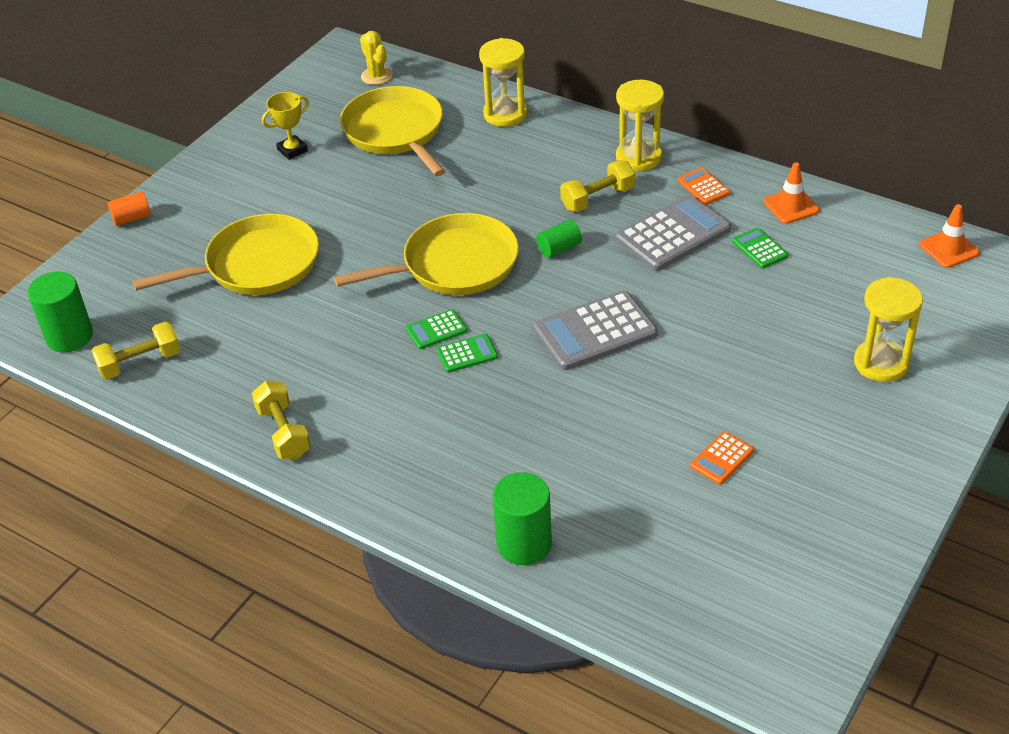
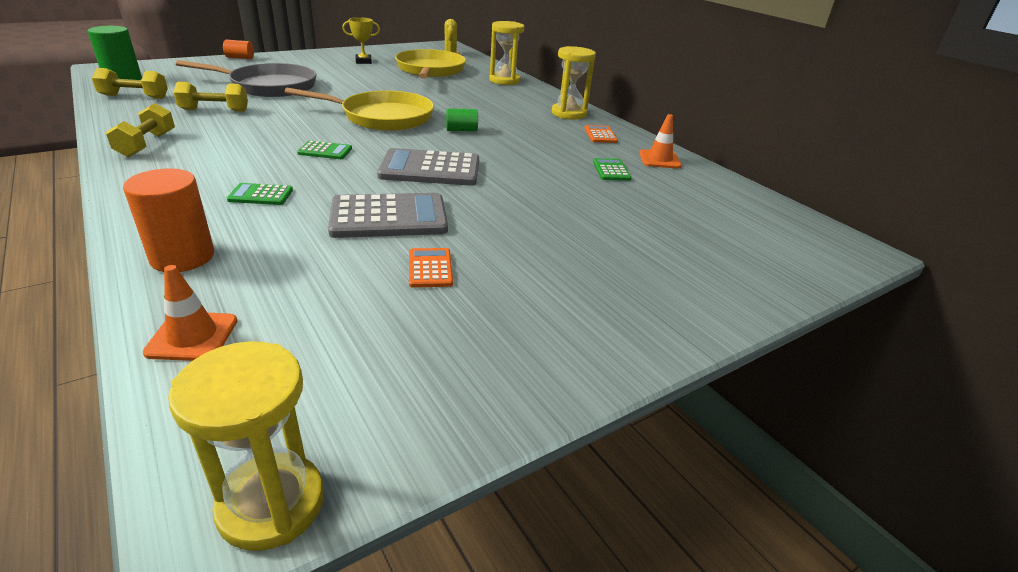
camera: 20 degrees right, 10 degrees down
(257, 265) = (269, 86): yellow pan -> grey pan
(436, 330) = (324, 136): green calculator -> green calculator (260, 195)
(524, 543) = (182, 257): green cylinder -> orange cylinder
(597, 198) = (518, 120): yellow dumbbell -> yellow dumbbell (214, 110)
(673, 234) = (551, 146): grey calculator -> grey calculator (389, 217)
(722, 458) = (430, 268): orange calculator -> orange calculator turned 105 degrees clockwise
(881, 363) = (654, 261): yellow hourglass -> yellow hourglass (271, 504)
(949, 249) = (783, 216): orange traffic cone -> orange traffic cone (192, 336)

